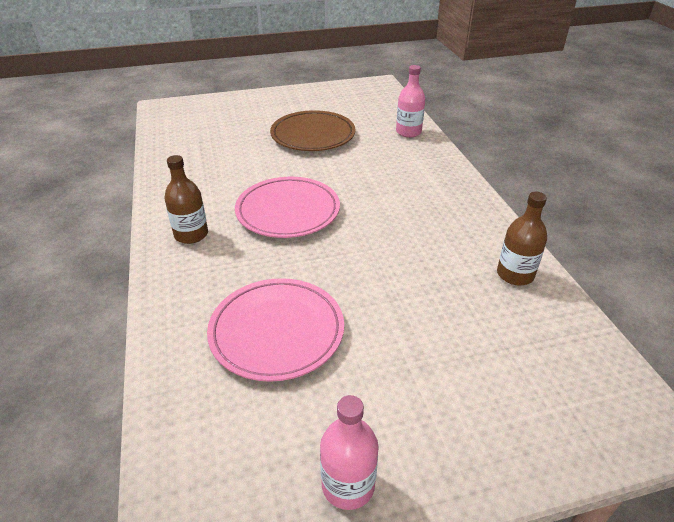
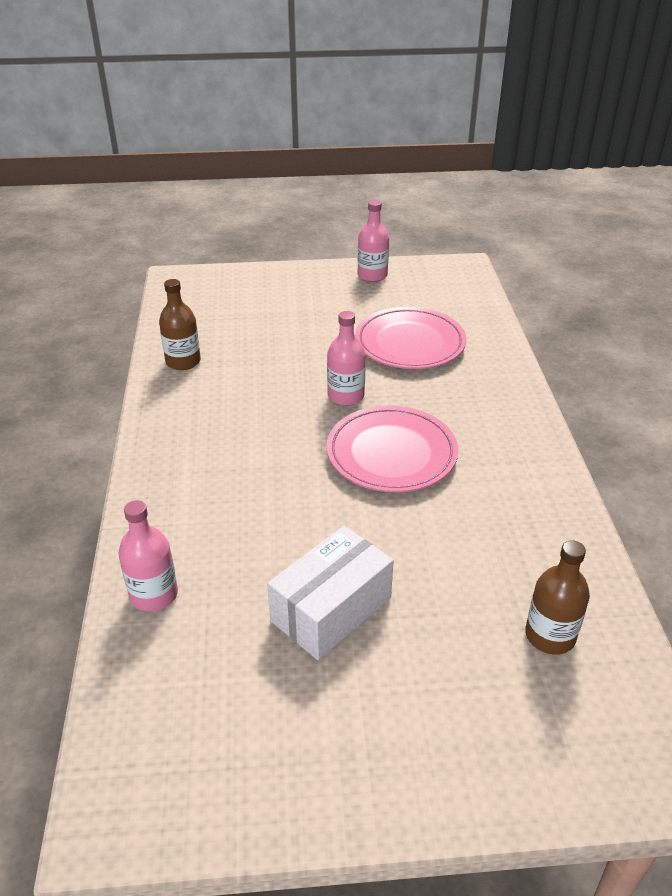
camera: 170 degrees left, 0 degrees up
(191, 234) = (505, 436): brown bottle -> brown bottle (550, 635)
(313, 135) = (331, 609): brown plate -> white box
(336, 255) = (346, 396): none -> pink bottle

